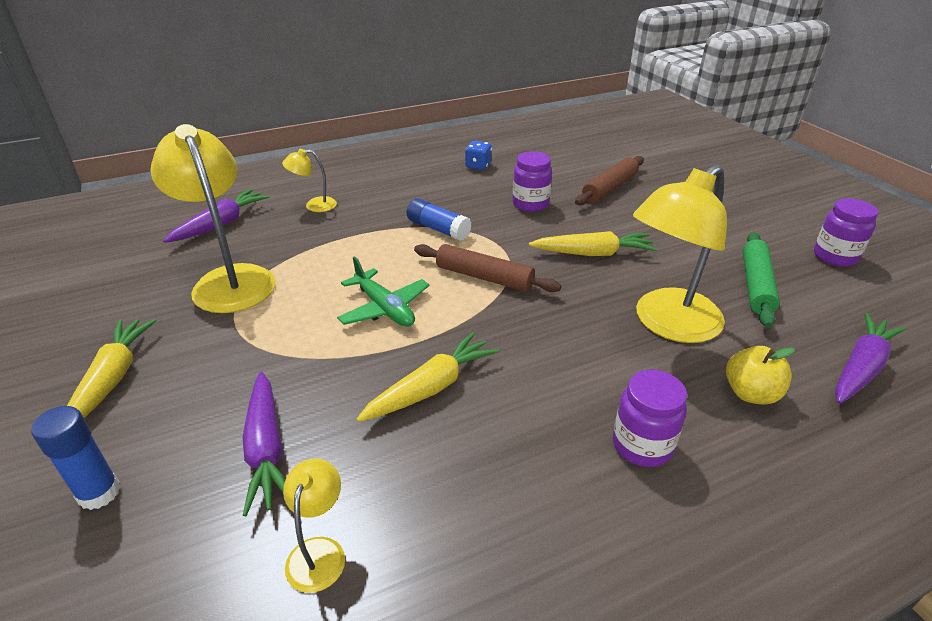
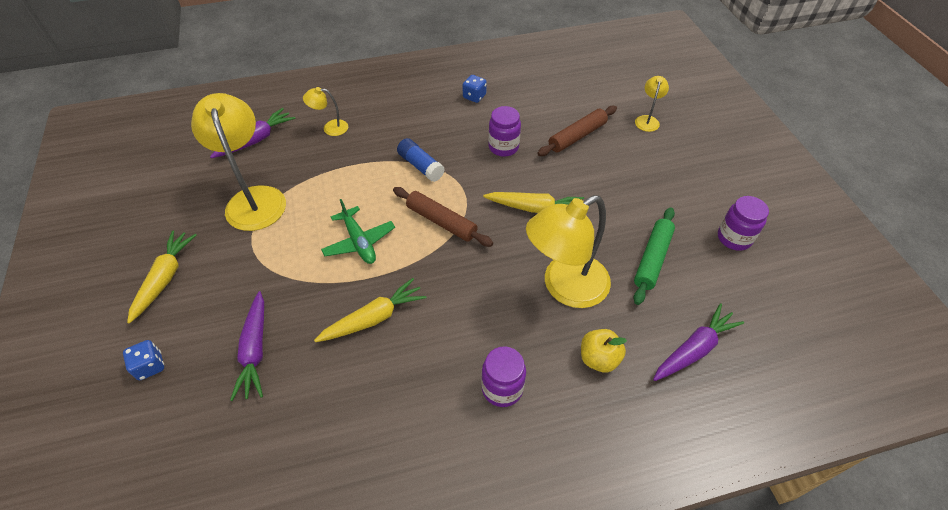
camera: 10 degrees right, 15 degrees up
(99, 493) = (150, 366): blue glue stick -> blue dice
(319, 551) = (273, 430): yellow lamp -> yellow lamp (647, 120)

